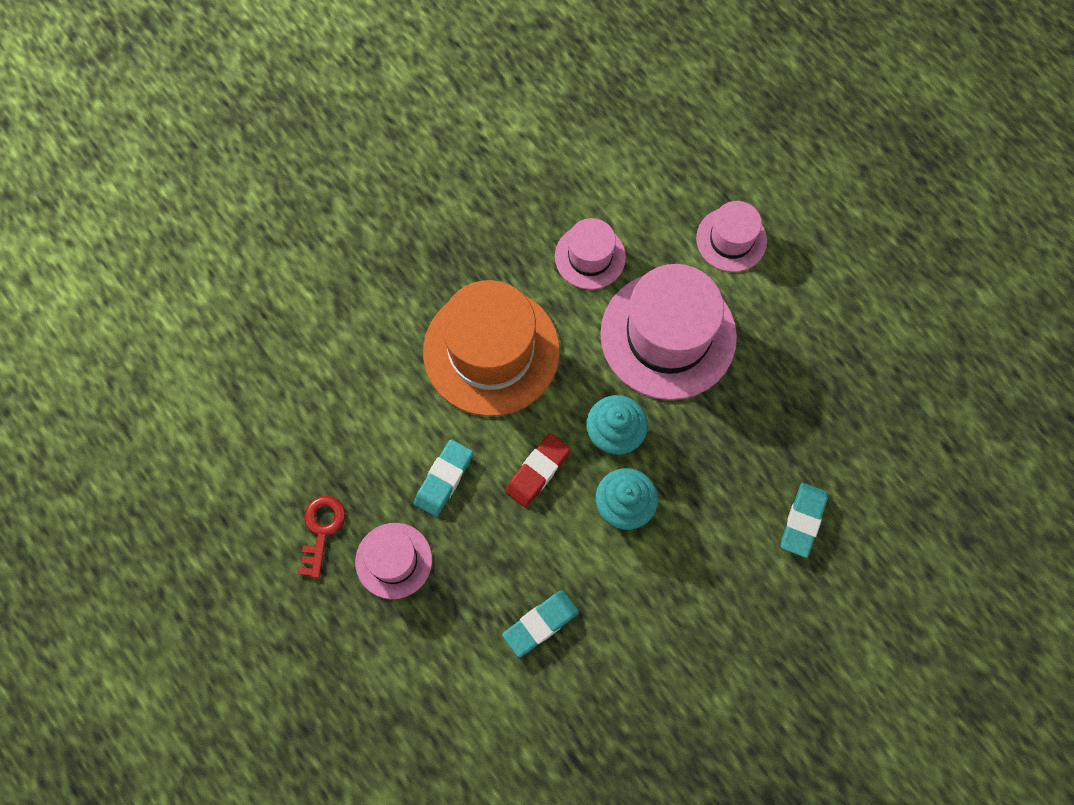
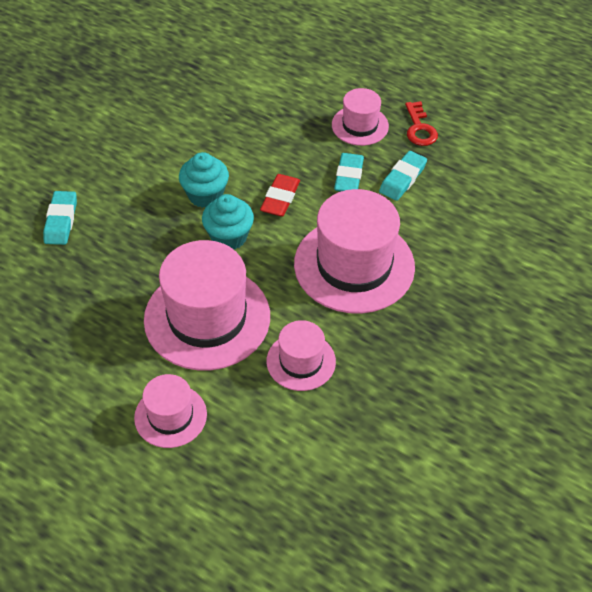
camera: 160 degrees right, 20 degrees down
(491, 351) = (354, 265): orange hat -> pink hat
(540, 624) = (241, 119): turquoise eraser -> turquoise eraser (402, 179)

